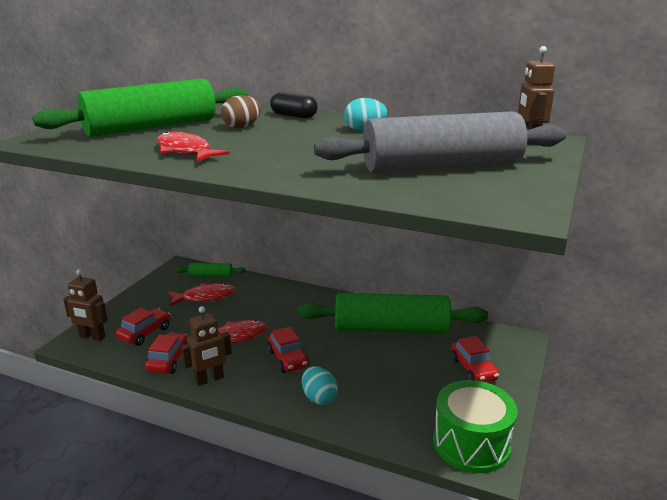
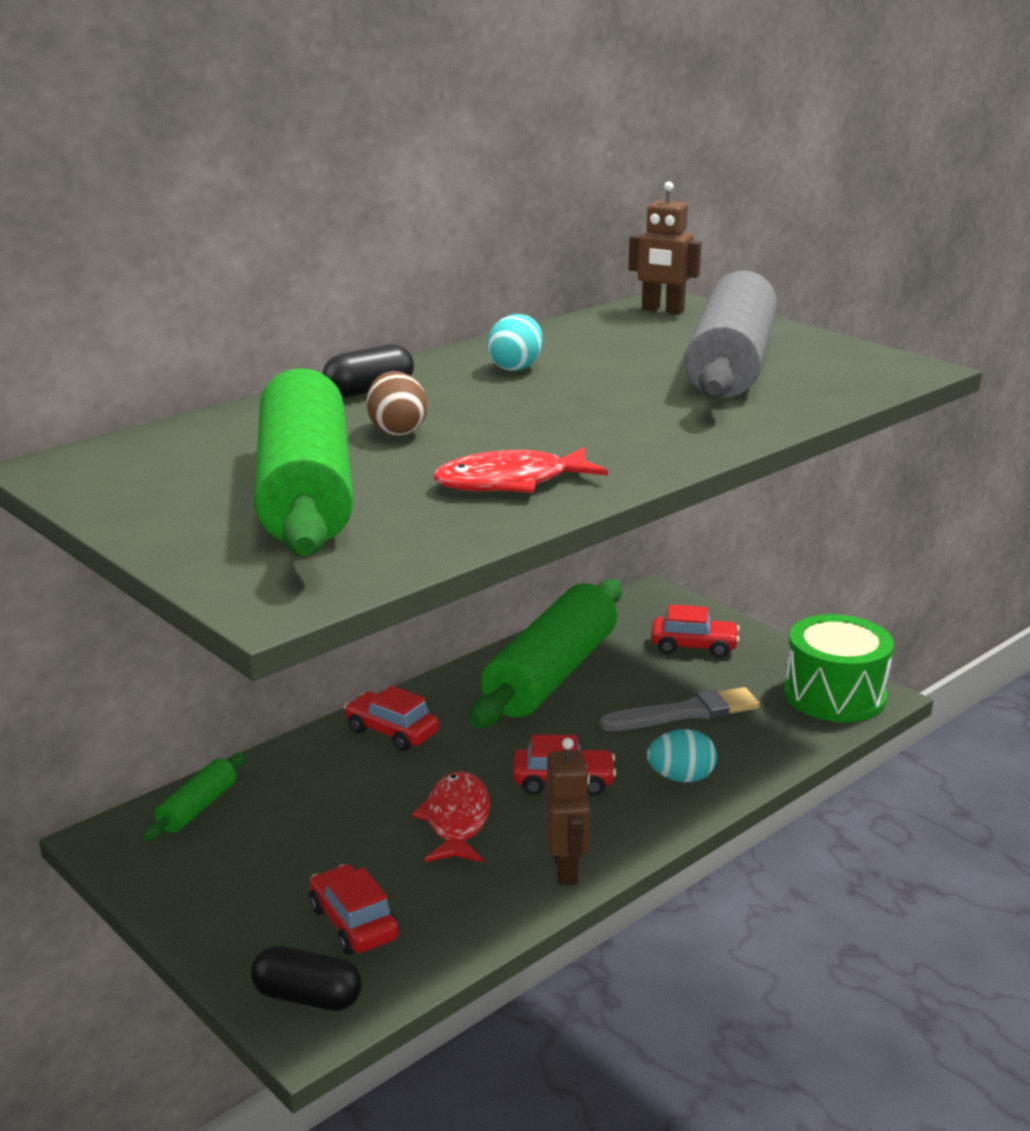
camera: 65 degrees left, 0 degrees up
(92, 337) = (307, 997): brown robot -> black capsule
(169, 360) = (474, 906): red car -> red car (391, 732)
(205, 297) = (281, 828): red fish -> none
(391, 383) = (685, 713): none -> grey brush

